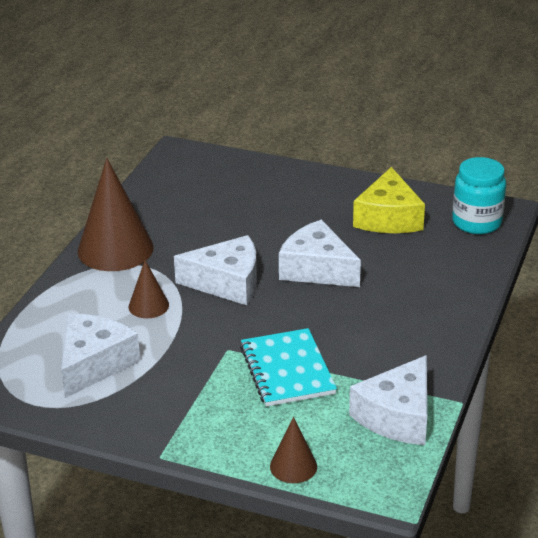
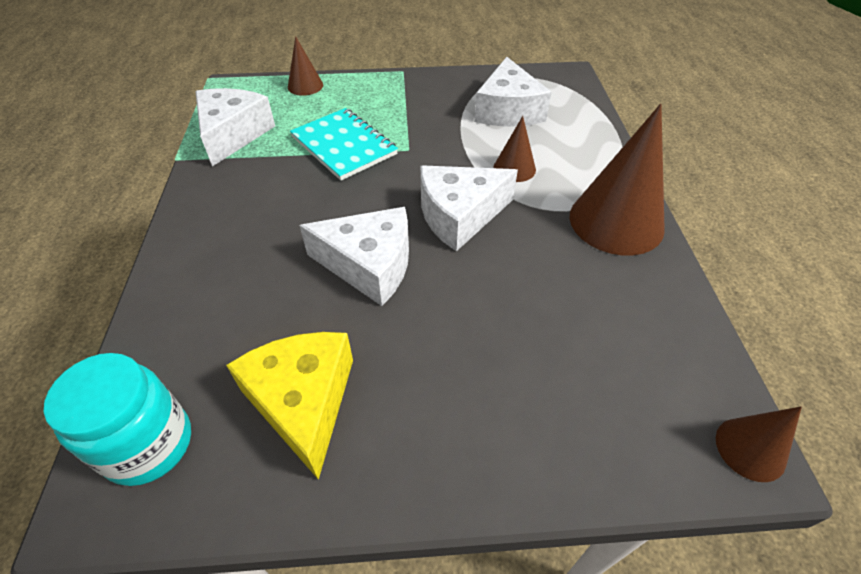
camera: 155 degrees right, 15 degrees up
(175, 153) = (750, 449): none -> brown cone

